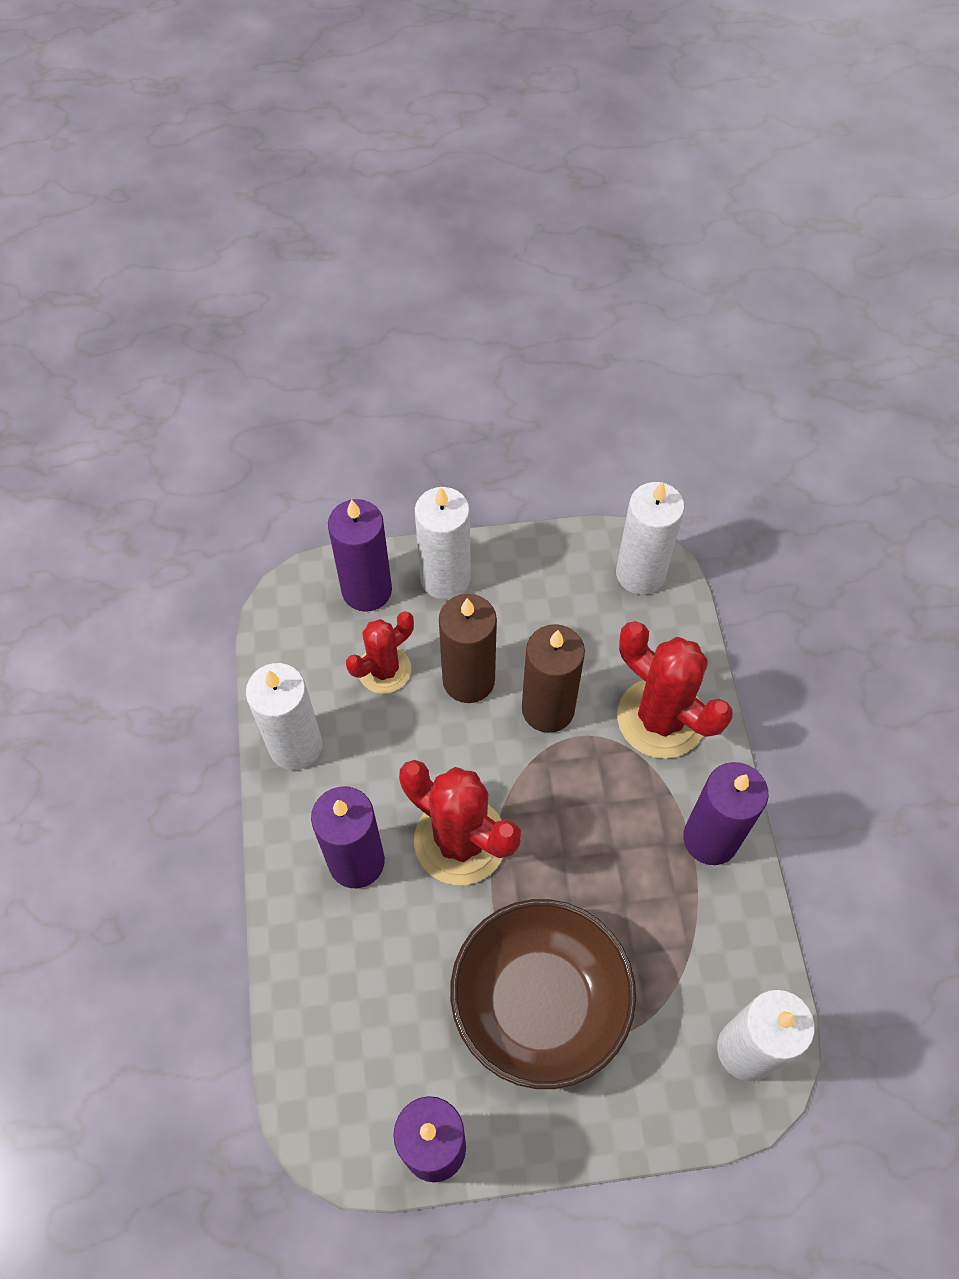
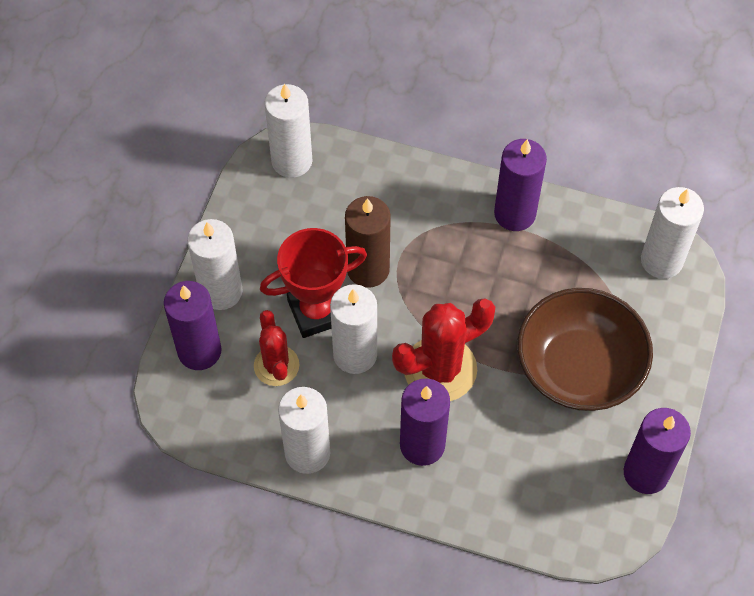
camera: 65 degrees left, 0 degrees up
(435, 742) = (355, 354): none -> white candle
(468, 680) = (316, 311): brown candle -> red trophy
(660, 718) = (412, 202): red cactus -> none

